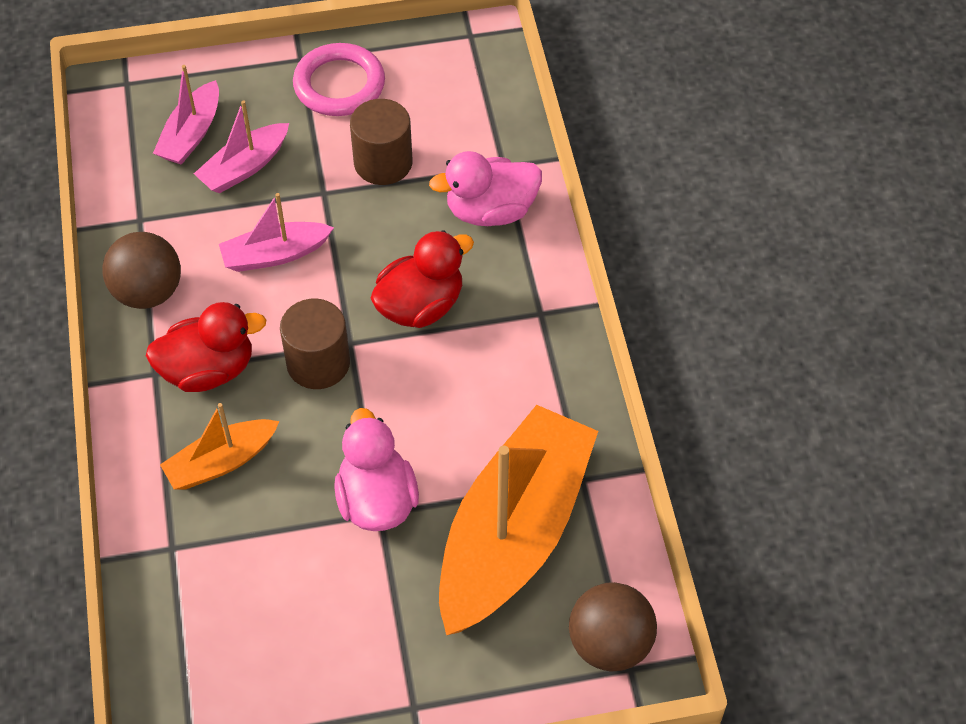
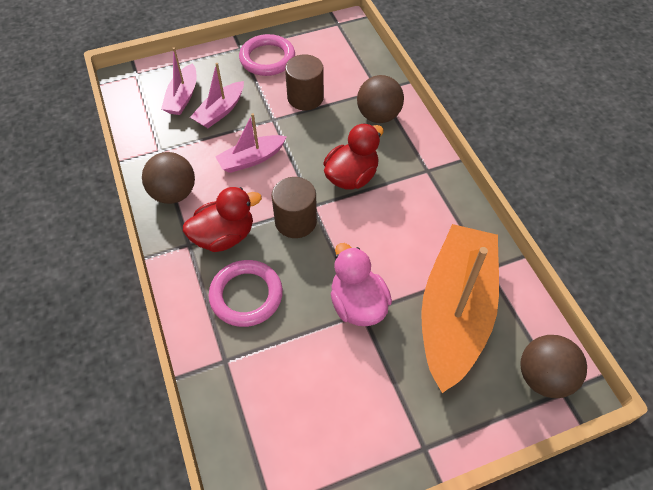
camera: 10 degrees left, 0 degrees up
(221, 462) = (246, 295): orange boat -> pink ring
(490, 211) = (378, 116): pink duck -> brown ball

